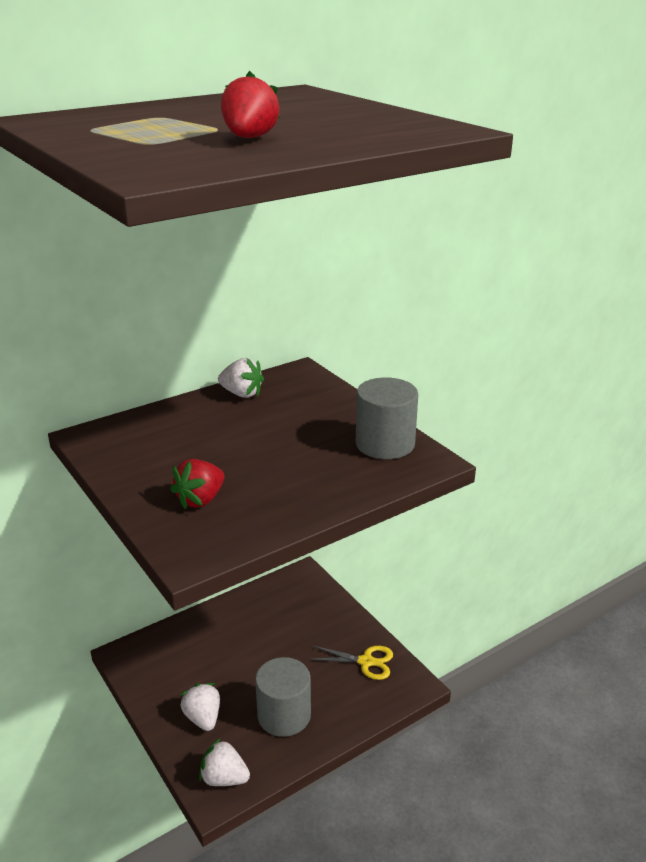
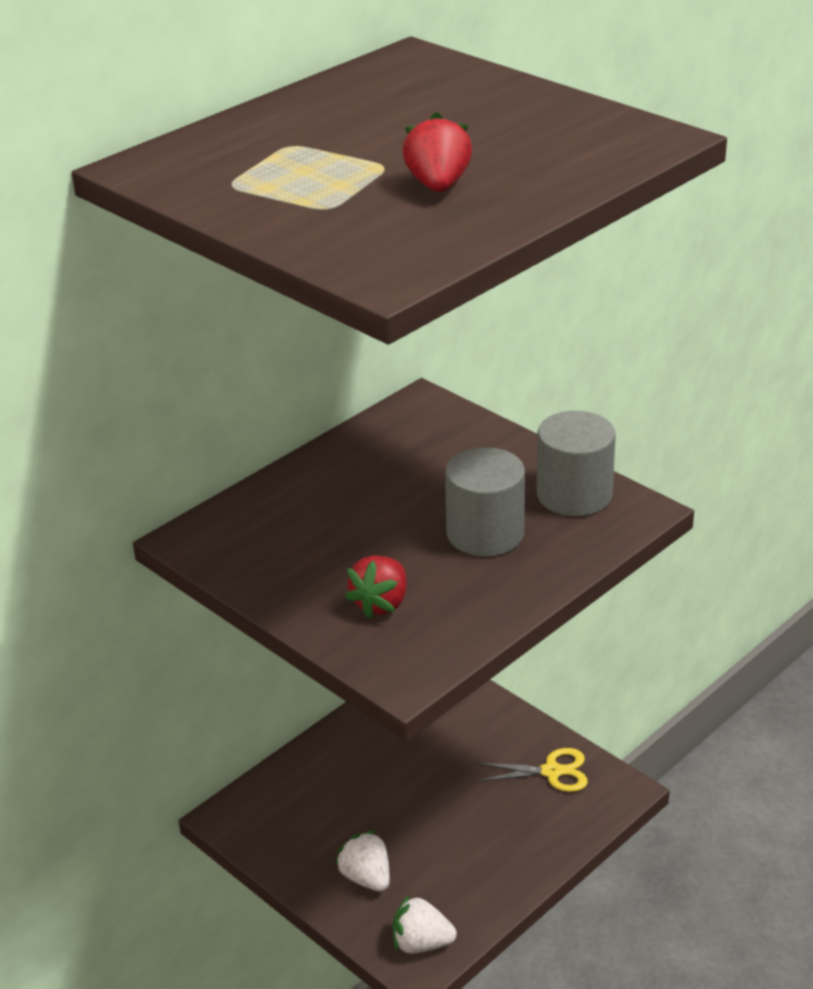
camera: 10 degrees left, 5 degrees up
(242, 394) = (360, 448): white strawberry -> none
(284, 715) = (469, 856): grey cylinder -> grey cylinder (485, 533)

